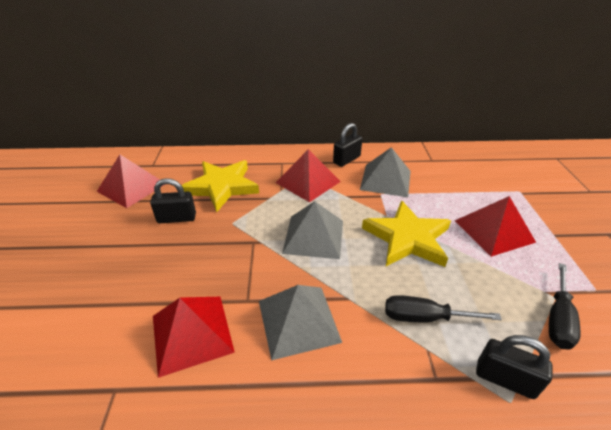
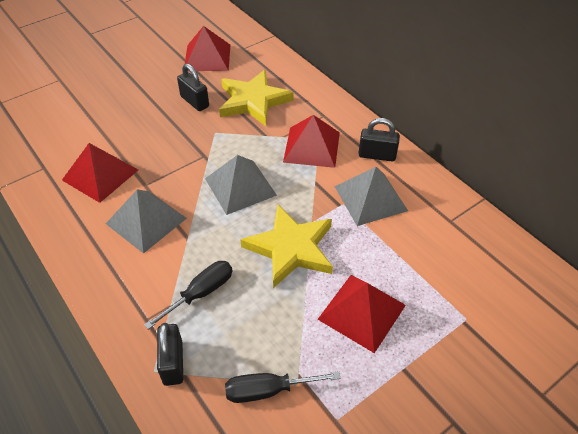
camera: 55 degrees right, 10 degrees up
(424, 317) = (201, 293): black screwdriver -> black screwdriver turned 75 degrees clockwise

